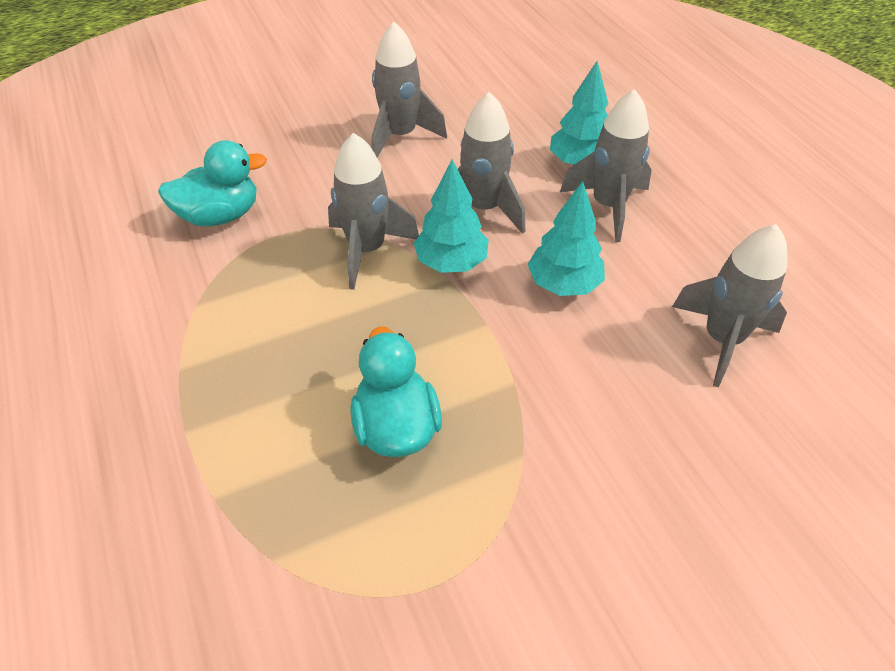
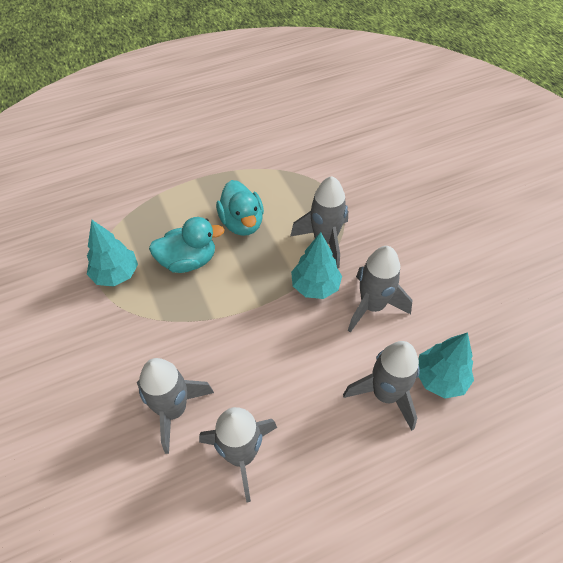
camera: 90 degrees right, 5 degrees up
(220, 215) = (351, 168): turquoise duck -> turquoise duck (242, 223)
(400, 136) = (450, 254): grey rocket -> grey rocket (173, 410)
(563, 284) = (296, 353): turquoise tree -> turquoise tree (116, 274)

